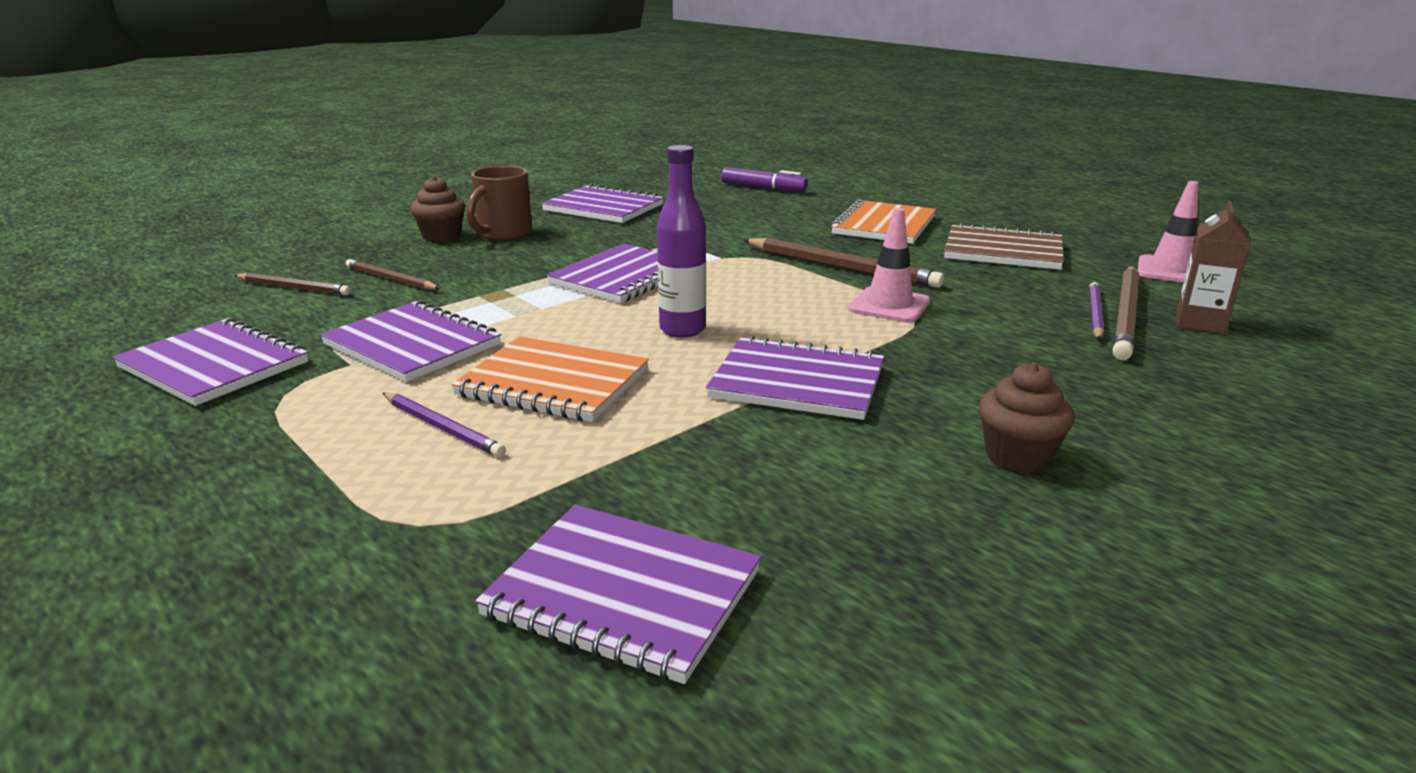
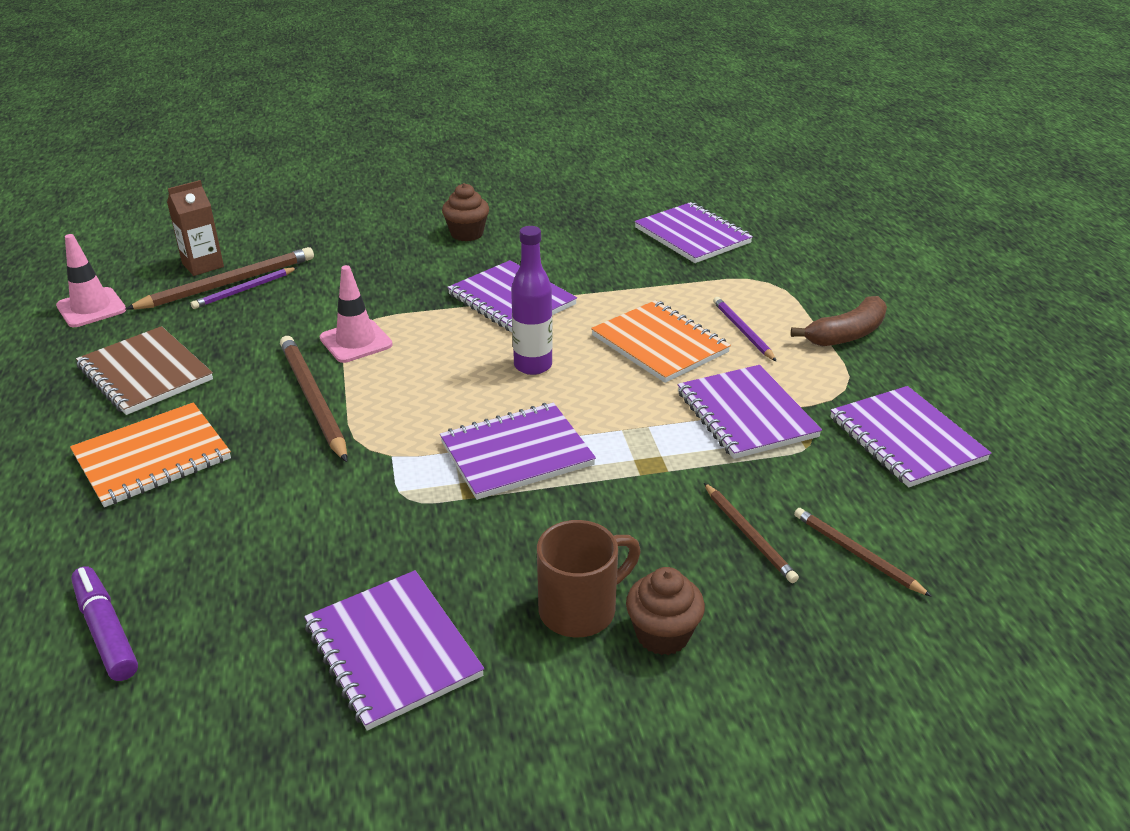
camera: 150 degrees left, 10 degrees up
(268, 465) = (846, 334): none -> brown banana

